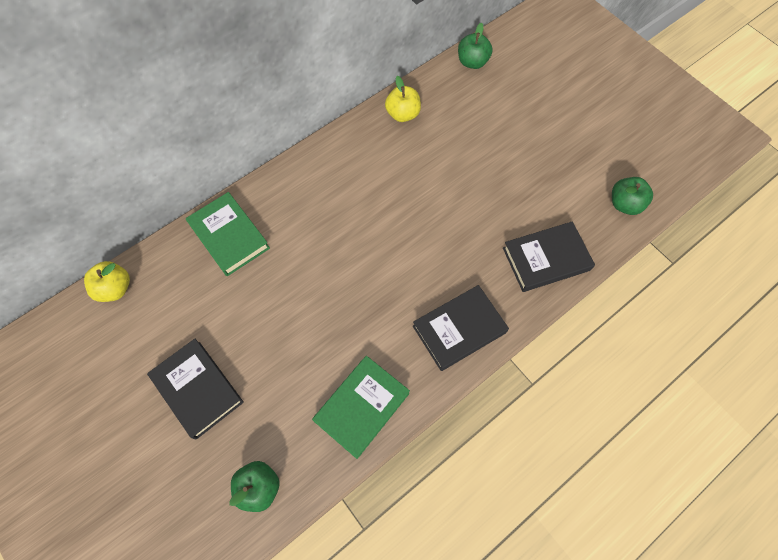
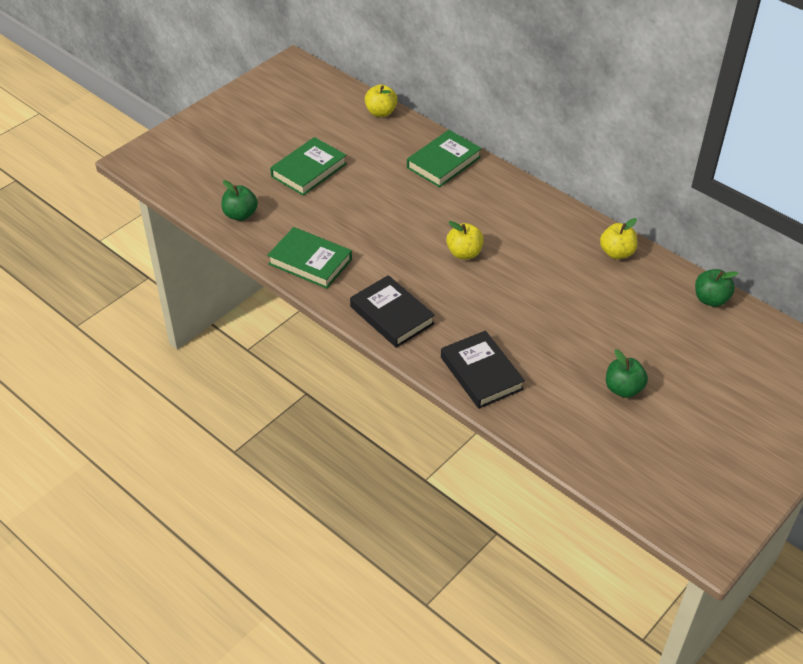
camera: 80 degrees right, 20 degrees down
(197, 389) = (309, 170): black book -> green book
(378, 243) = (464, 253): none -> yellow apple
(624, 204) = (568, 437): green apple -> green apple (623, 389)

